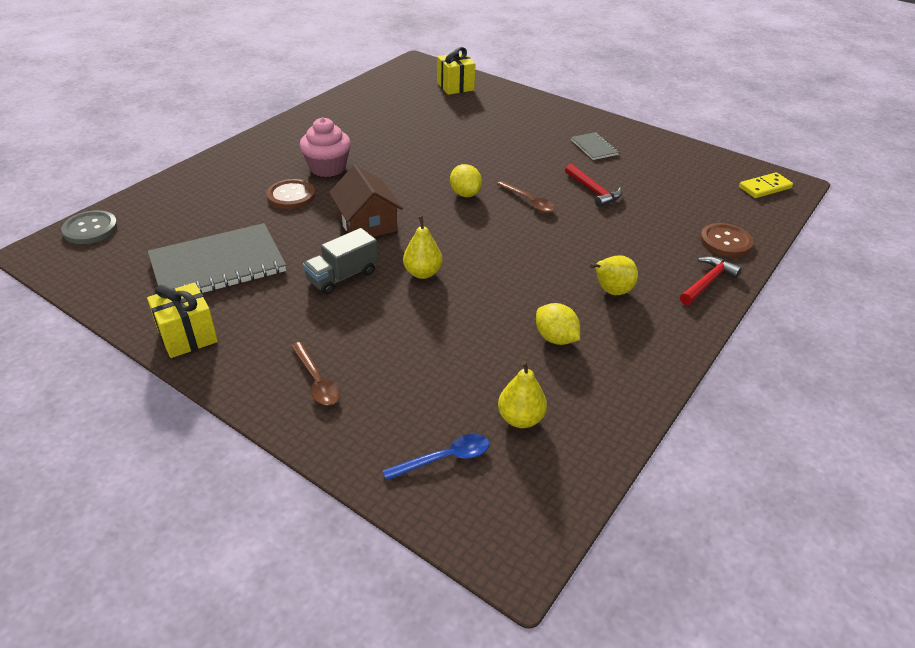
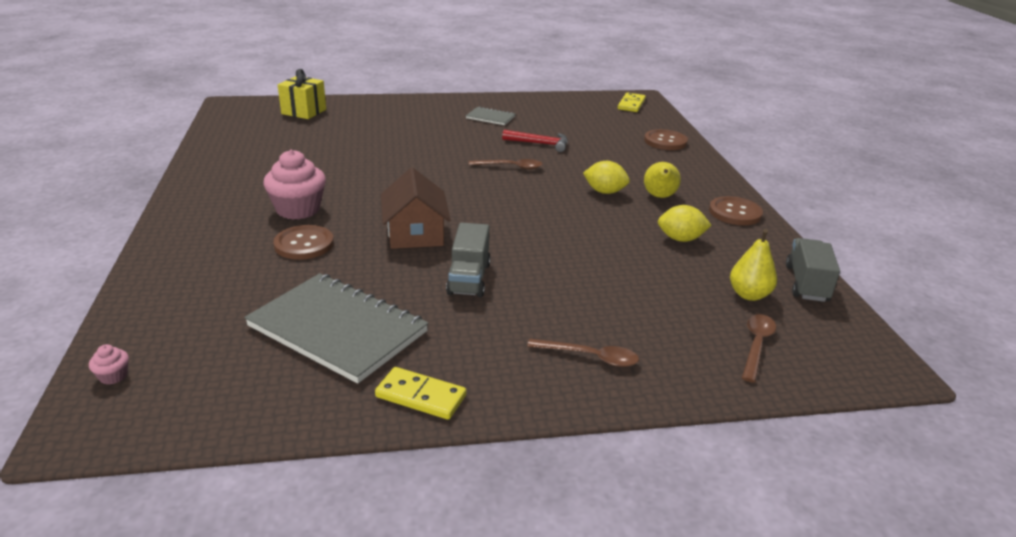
camera: 45 degrees left, 10 degrees down
(90, 229) = (113, 376): grey button -> pink cupcake
(188, 336) = (420, 396): yellow gift -> yellow domino
(218, 265) = (338, 329): grey notebook -> grey notebook turned 75 degrees counterclockwise
(367, 223) = (415, 233): brown house -> brown house turned 60 degrees clockwise
(422, 273) = (525, 245): yellow pear -> none
(444, 458) = (756, 345): blue spoon -> brown spoon
(465, 194) = (455, 181): yellow lemon -> yellow lemon (604, 192)
(593, 445) = (806, 284): none -> grey truck
(657, 344) = (735, 213): none -> brown button
(707, 282) = (696, 167): red hammer -> none

